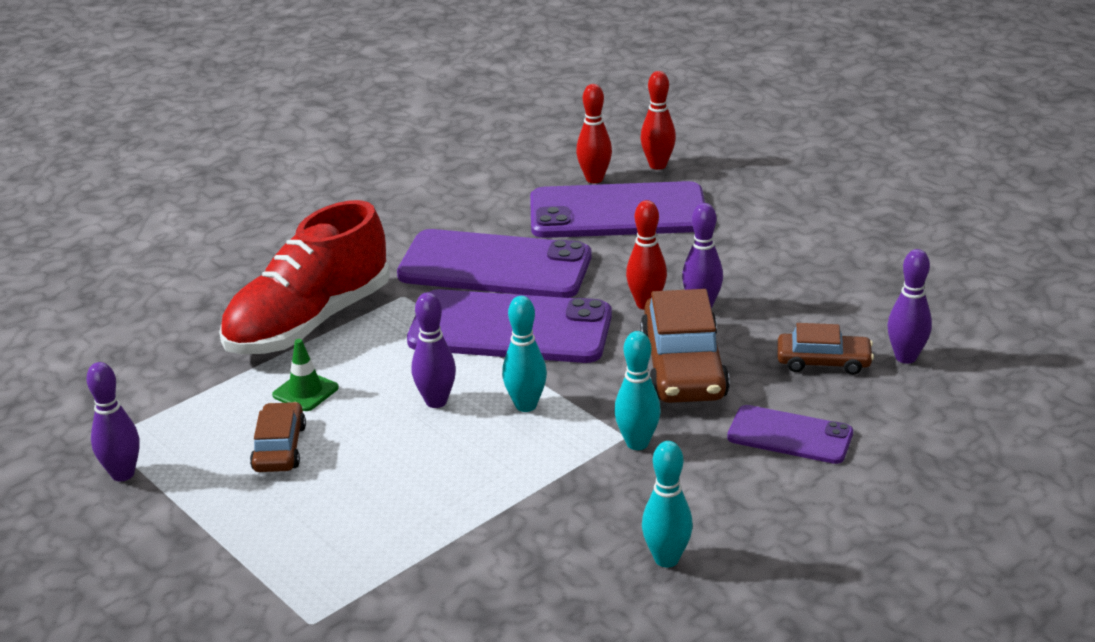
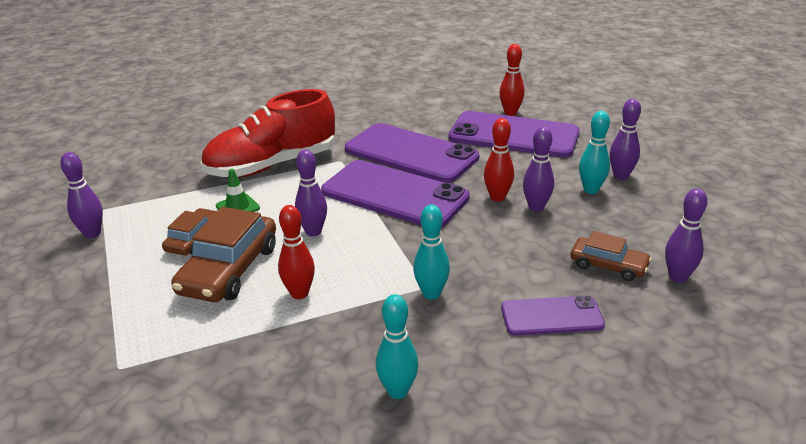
camera: 20 degrees right, 0 degrees up
(526, 405) = (370, 248): turquoise bowling pin -> turquoise bowling pin (591, 190)
(657, 165) = (558, 111): red bowling pin -> red bowling pin (299, 293)
(683, 367) = (498, 246): brown car -> brown car (229, 270)
(783, 244) = (620, 176): none -> purple bowling pin
(790, 435) = (551, 316): purple phone -> purple phone turned 45 degrees counterclockwise

